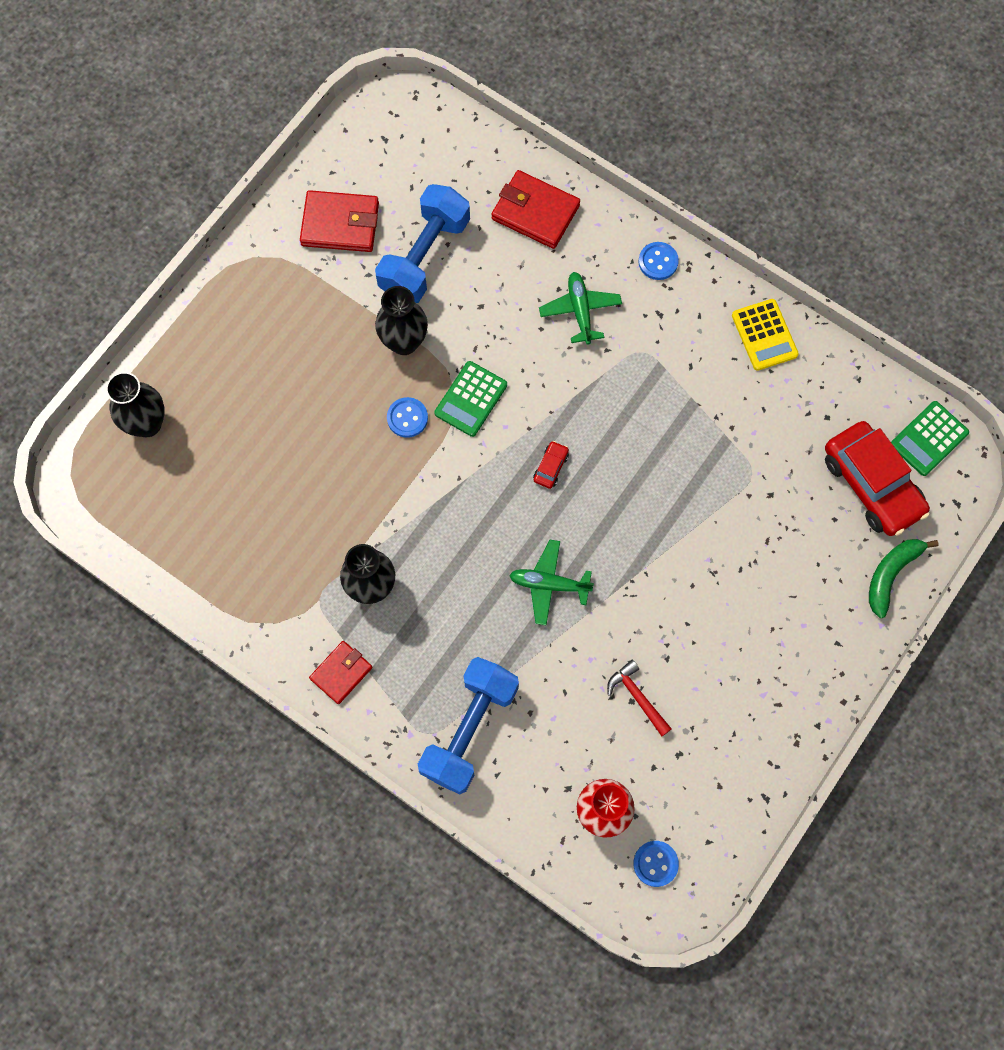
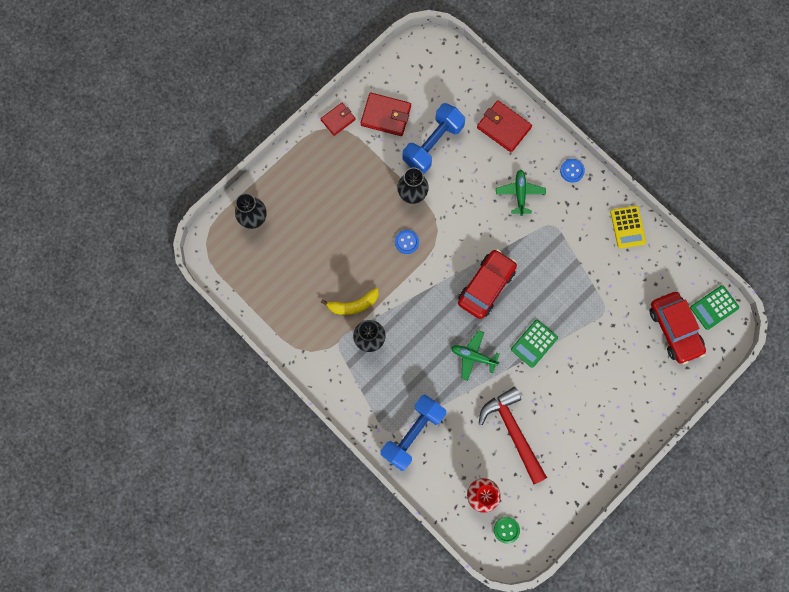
camera: 10 degrees right, 5 degrees up
(335, 534) = (353, 305): none -> yellow banana
(341, 673) = (344, 387): red wallet -> red wallet (338, 120)
(471, 399) = (446, 237): green calculator -> green calculator (534, 343)
(550, 467) = (486, 286): red car -> red car, size x2.45
(637, 697) = (513, 432): red hammer -> red hammer, size x2.02
(655, 863) = (506, 530): blue button -> green button
(891, 575) = (675, 385): green banana -> none

